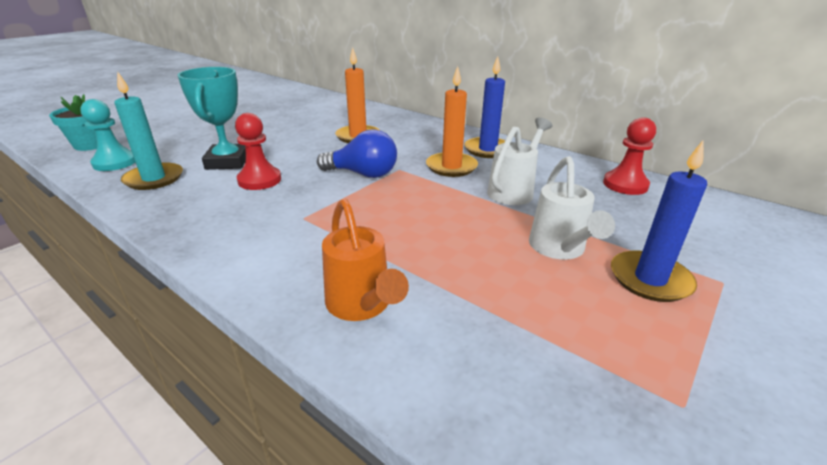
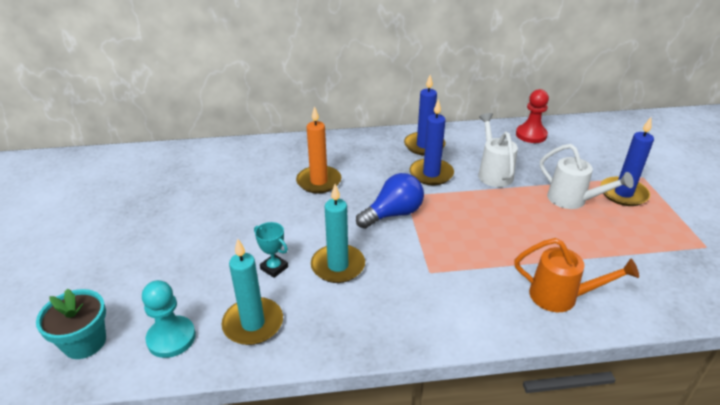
camera: 45 degrees left, 5 degrees up
(228, 162) = (274, 268): turquoise trophy -> turquoise trophy, size x0.53
(259, 180) = (338, 266): red pawn -> turquoise candle
(451, 167) = (431, 174): orange candle -> blue candle

